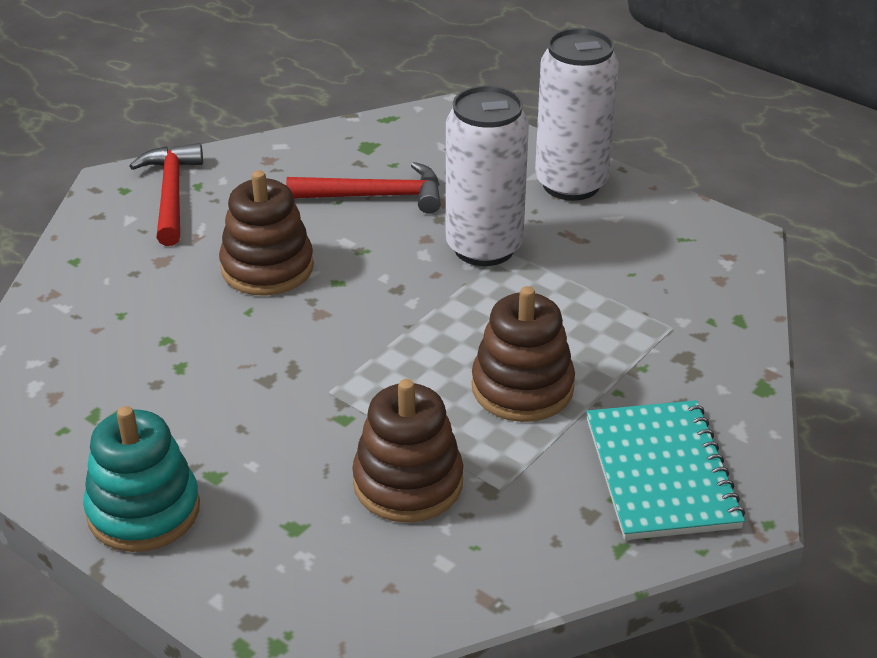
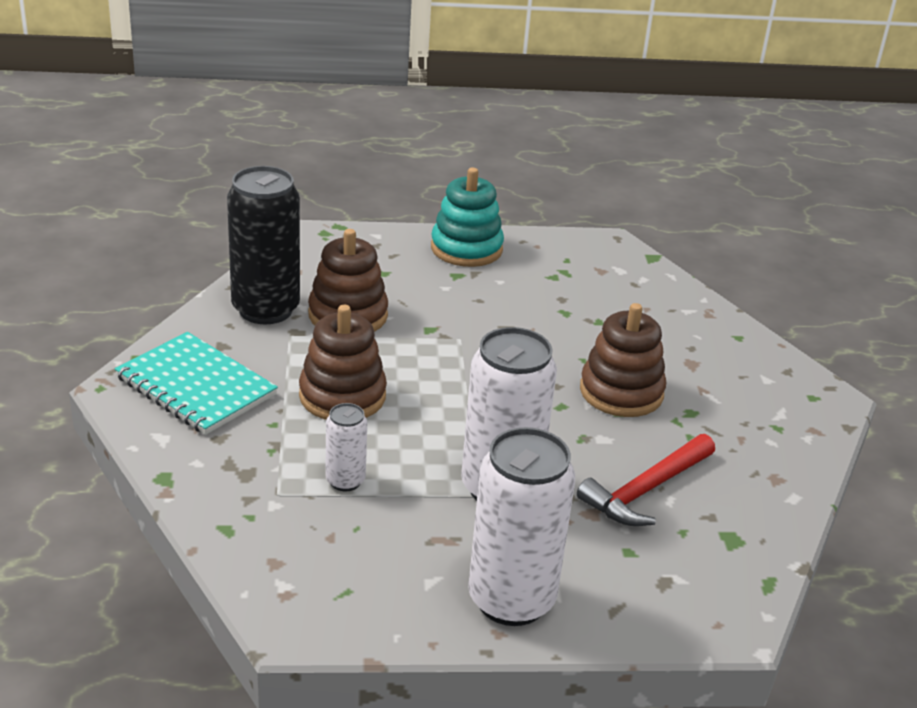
camera: 135 degrees right, 5 degrees down
(171, 194) = (779, 410): red hammer -> none
(492, 542) = (265, 309): none -> black can
(603, 311) = (345, 481): none -> white can

